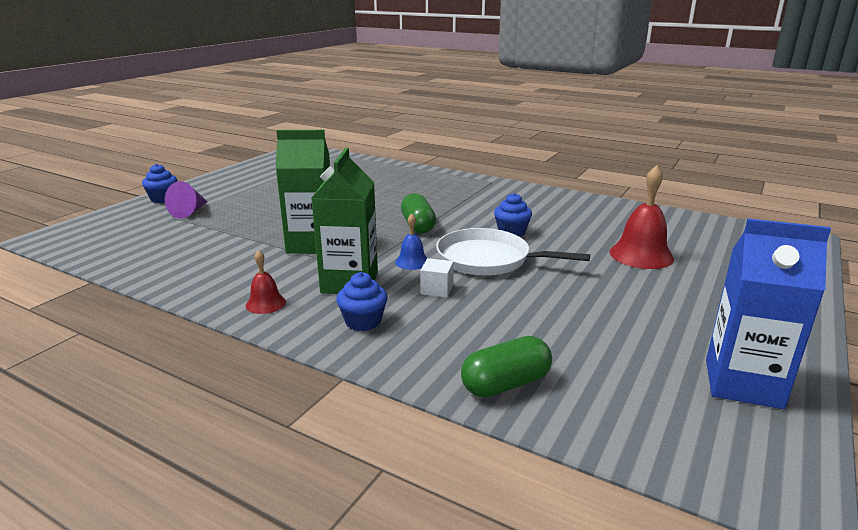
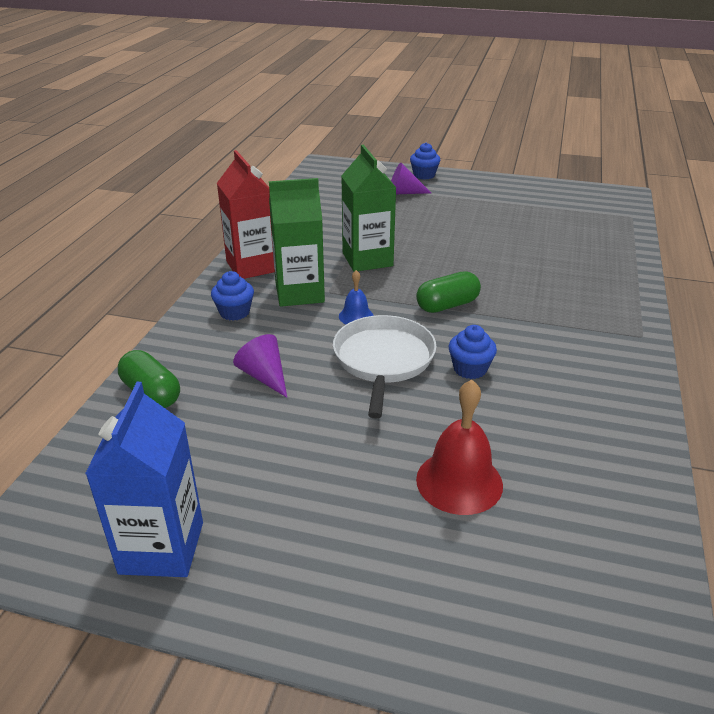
camera: 75 degrees right, 10 degrees up
(265, 303) = (252, 266): red bell -> red carton
(437, 289) = (302, 338): white cube -> none
(494, 314) = (264, 376): none -> purple cone

